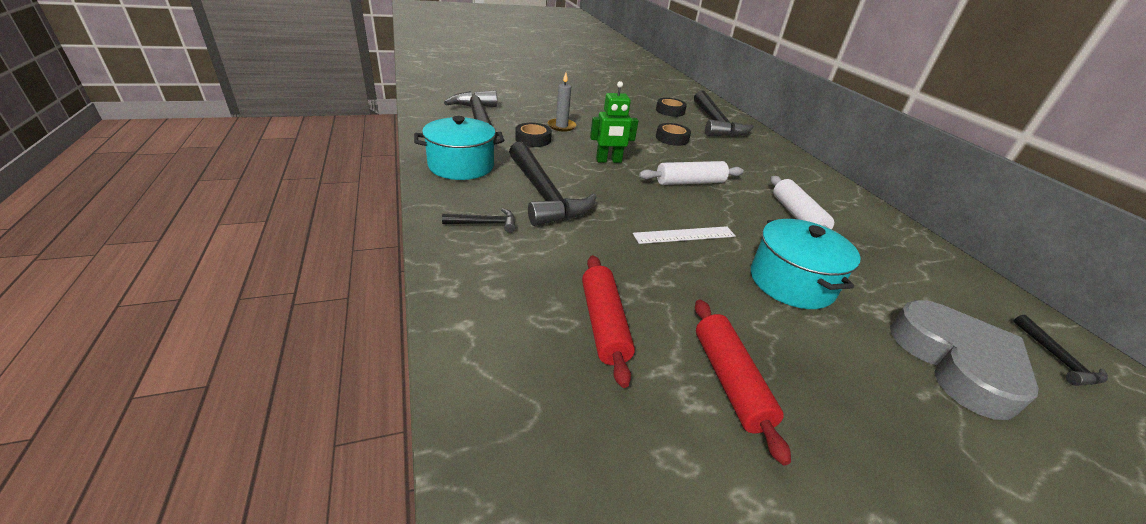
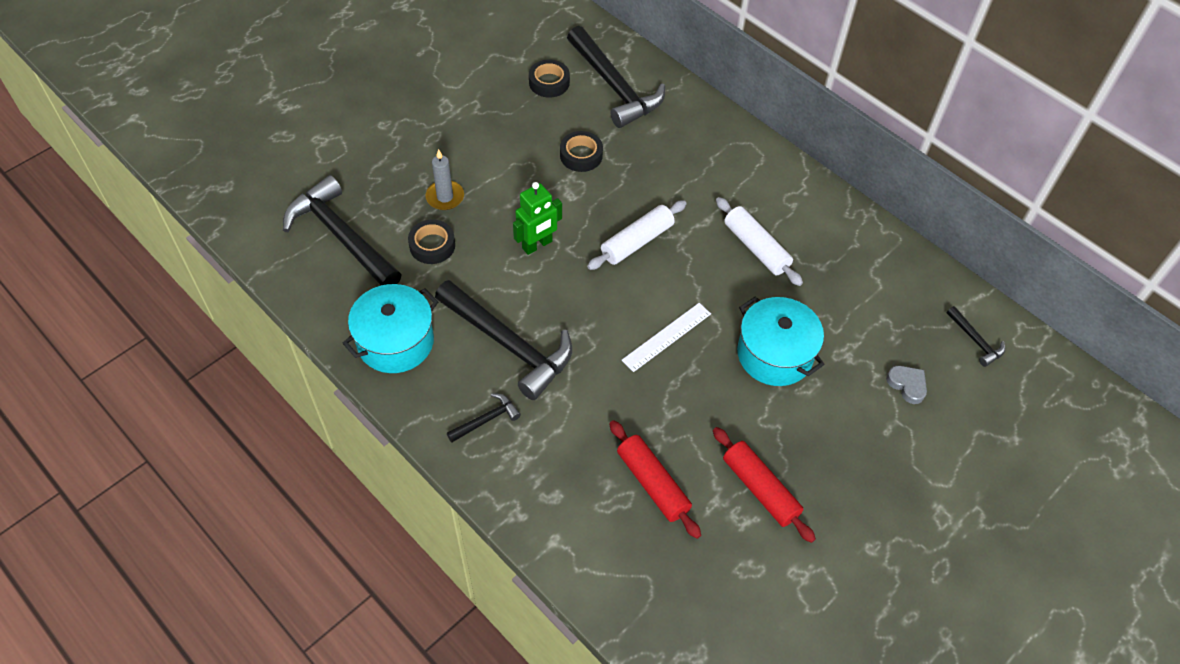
camera: 25 degrees left, 20 degrees up
(956, 363) = (907, 385): grey heart -> grey heart, size x0.43

